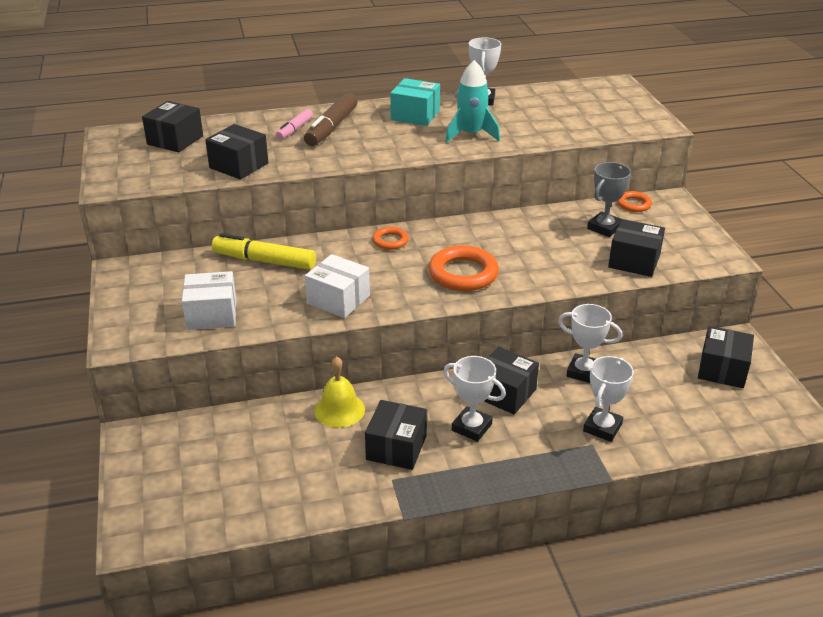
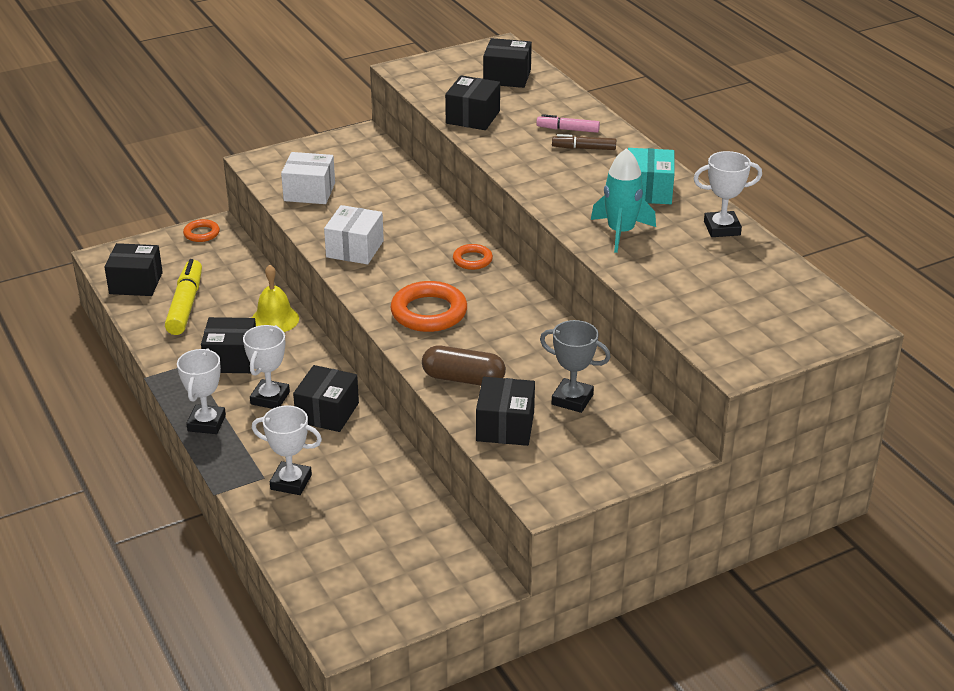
camera: 75 degrees right, 0 degrees up
(212, 314) = (309, 192): white box -> white box turned 60 degrees counterclockwise
(265, 261) = (404, 199): yellow marker -> yellow marker (185, 305)
(331, 128) = (584, 148): brown marker -> brown marker, size x0.58
(566, 270) = (463, 379): none -> brown capsule
(583, 372) = (379, 462): white trophy -> white trophy (206, 423)
(633, 204) = (644, 419): orange ring -> orange ring (201, 233)
(722, 369) = (419, 570): black box -> black box (136, 283)

